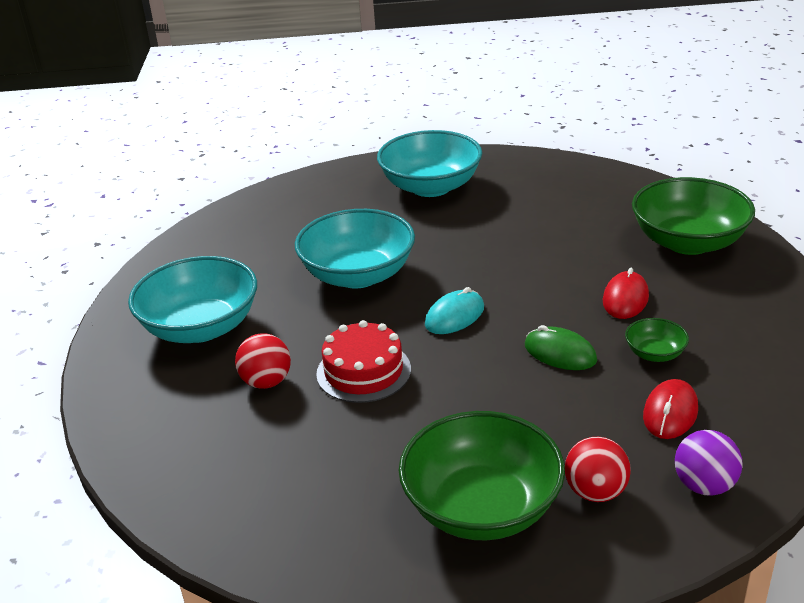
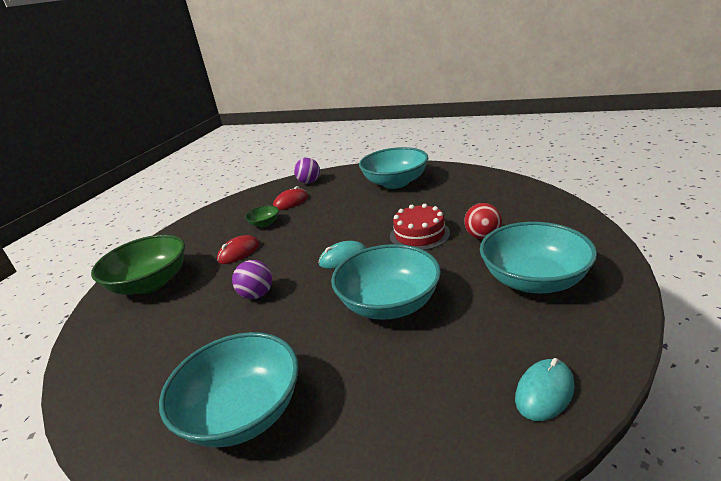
camera: 155 degrees left, 5 degrees down
(204, 240) = (544, 392): none -> turquoise mouse
(482, 507) = (395, 182): green bowl -> turquoise bowl
(523, 256) = (257, 295): none -> purple ball
(560, 353) = (307, 230): green mouse -> none
(595, 492) = (349, 183): red ball -> none

